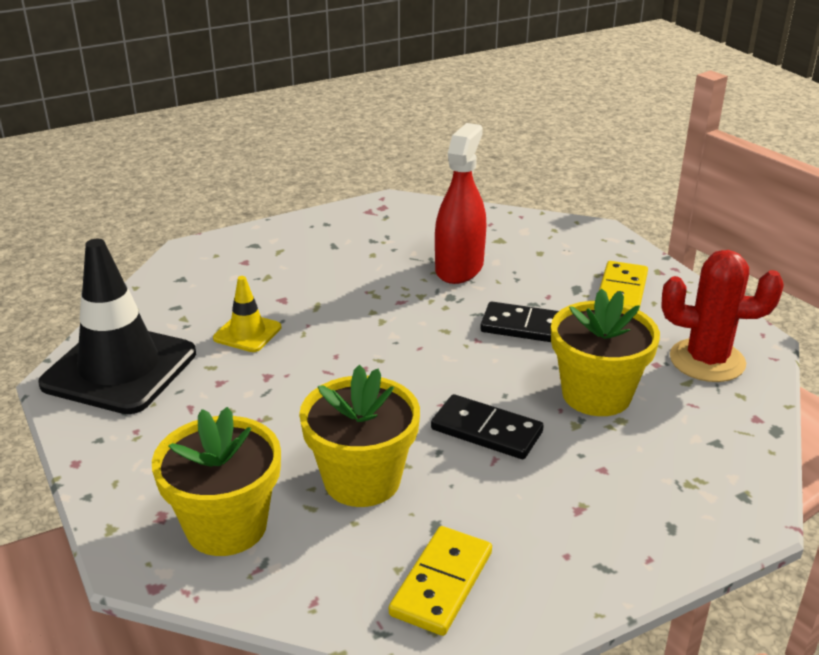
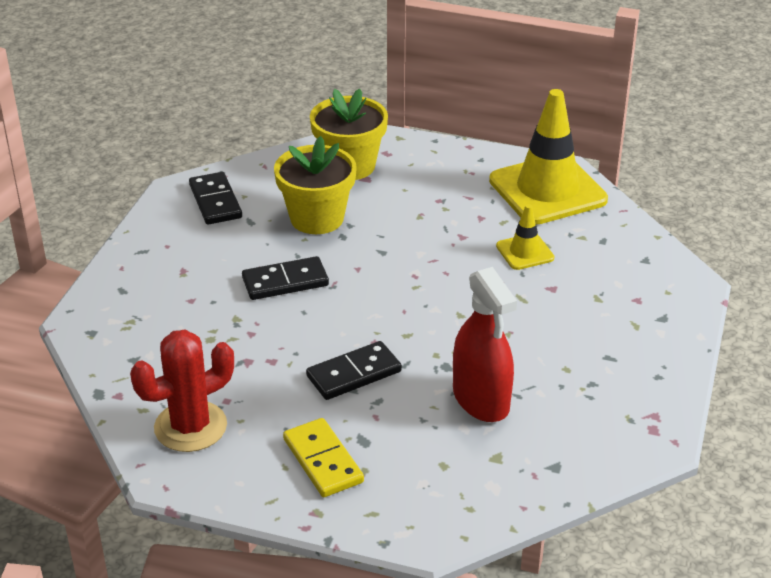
camera: 135 degrees right, 5 degrees up
(119, 369) = (547, 190): black traffic cone -> yellow traffic cone
(441, 583) = (215, 201): yellow domino -> black domino
(596, 395) = (244, 347): yellow flower pot -> none

